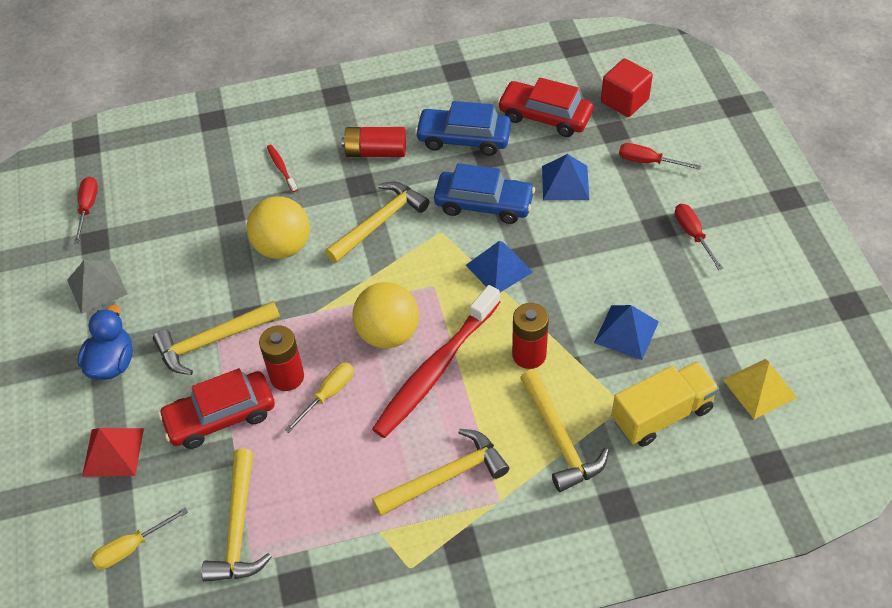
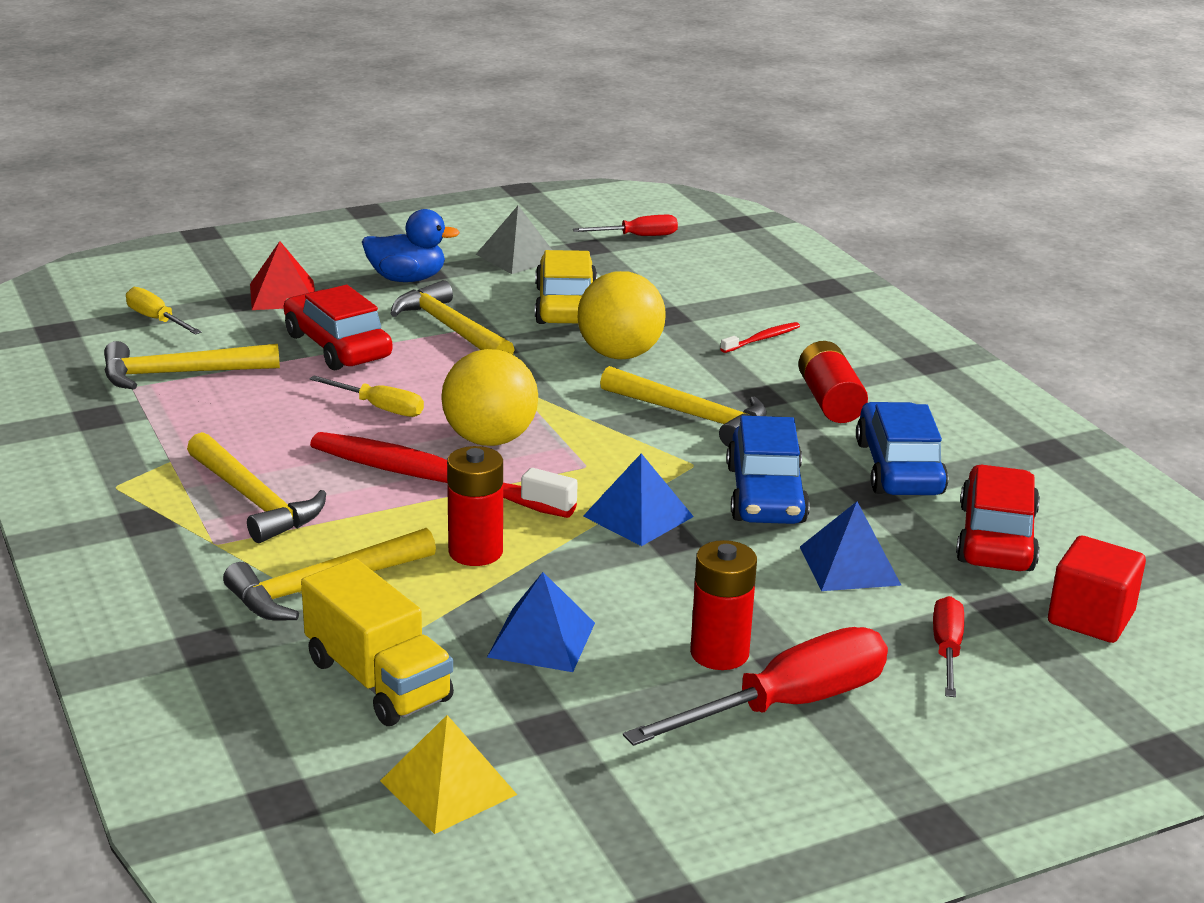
camera: 75 degrees right, 25 degrees down
(195, 267) = (566, 306): none -> yellow car
(287, 377) = (404, 379): red battery -> red battery (719, 653)
(693, 235) = (786, 705): red screwdriver -> red screwdriver, size x1.82

